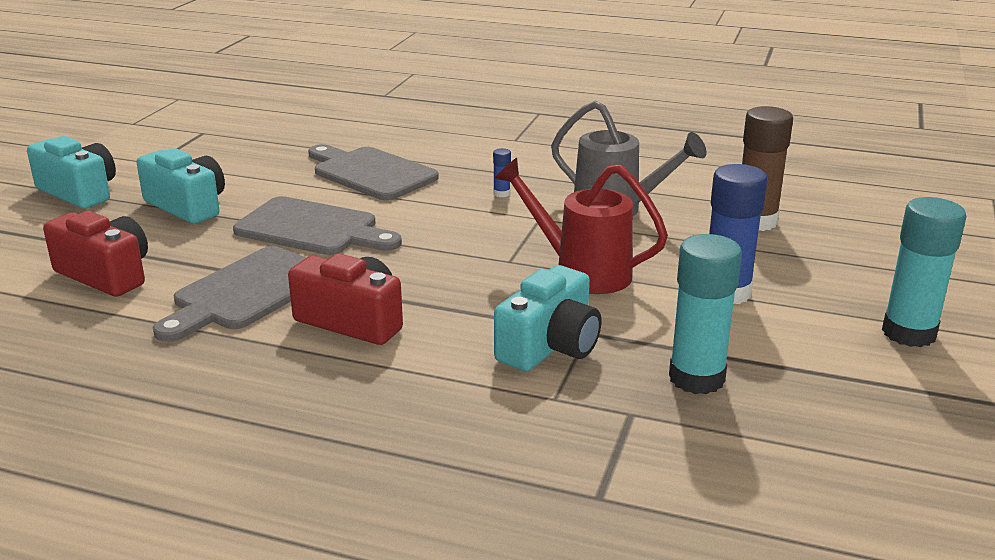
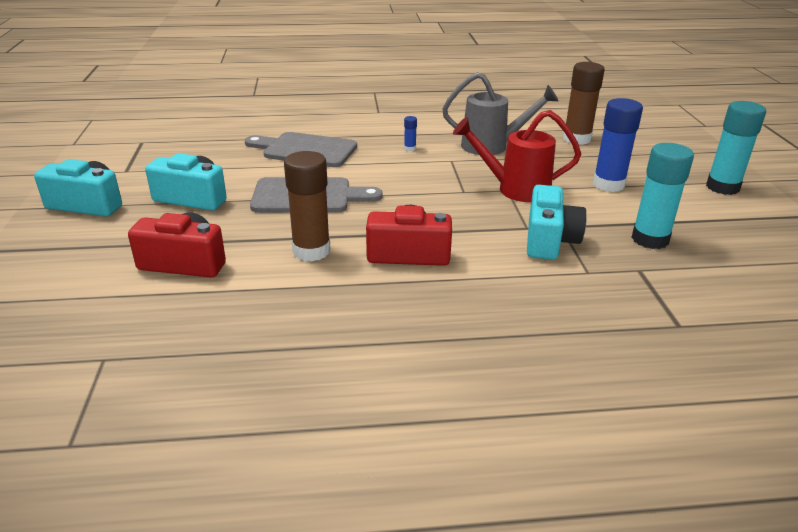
camera: 25 degrees left, 5 degrees up
(247, 292) = (311, 251): grey cutting board -> brown glue stick

